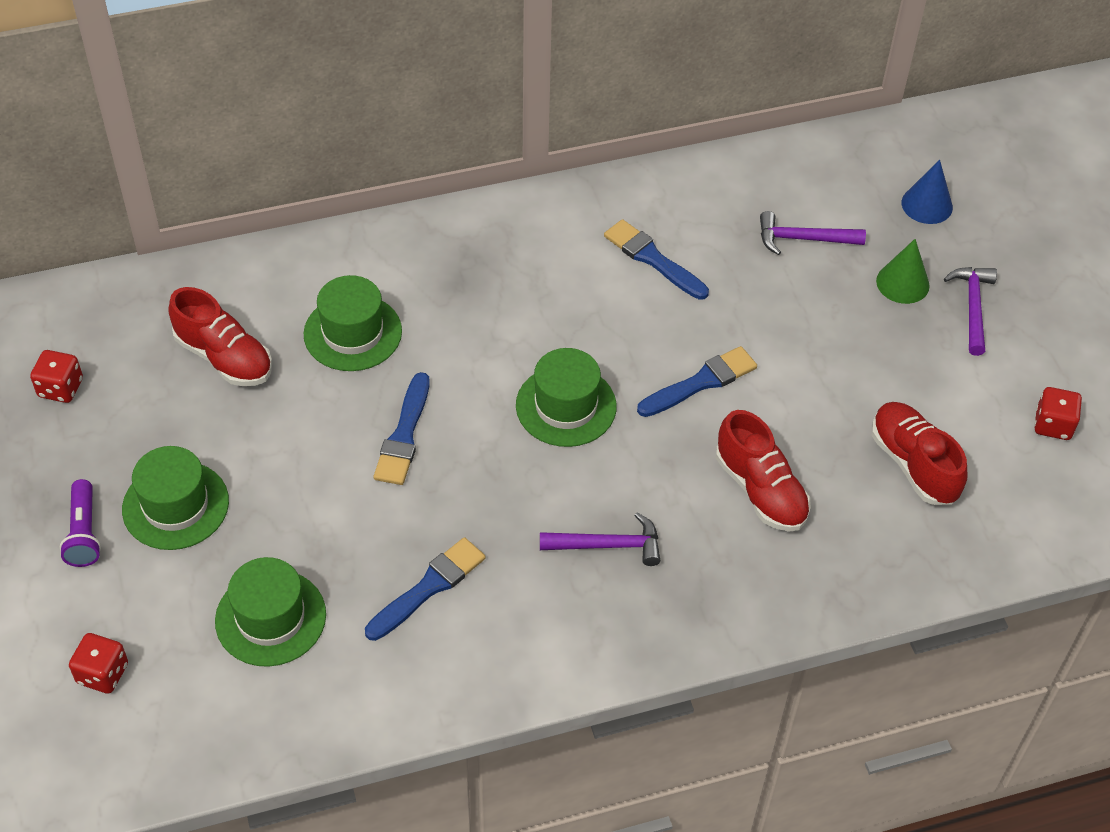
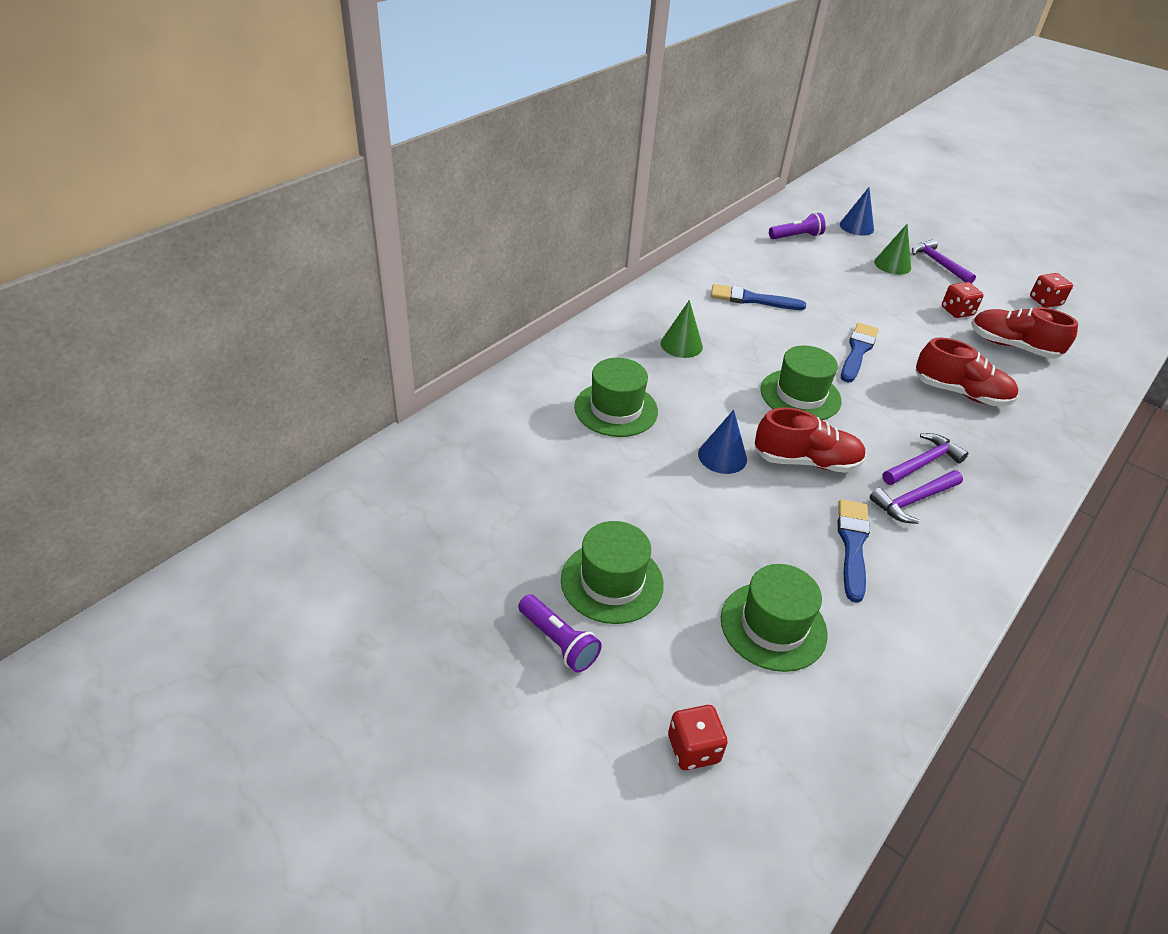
camera: 35 degrees left, 10 degrees down
(60, 388) = (426, 541): red dice -> red dice (957, 311)
(224, 357) = (539, 462): red shoe -> red shoe (806, 461)
(404, 435) = (722, 456): blue brush -> blue cone
(502, 285) = (681, 345): none -> green cone
(803, 239) = (818, 262): purple hammer -> purple hammer (914, 500)
(820, 189) = (796, 236): none -> purple flashlight

